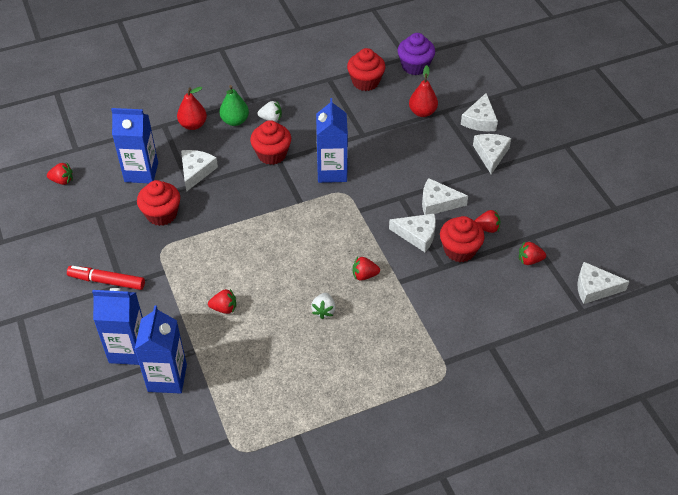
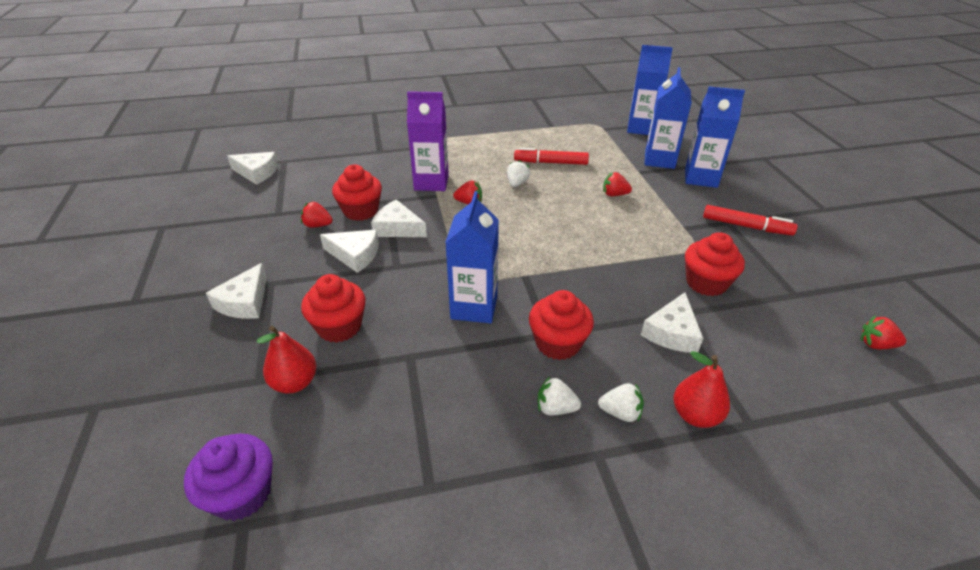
camera: 170 degrees left, 10 degrees down
(141, 172) = (757, 342): blue carton -> blue carton (641, 128)
(235, 121) = (620, 412): green pear -> white strawberry
(292, 353) = (550, 162): none -> red marker
(365, 82) = (360, 467): red cupcake -> red cupcake (339, 327)
(411, 299) = (431, 182): none -> purple carton
(480, 120) = (215, 355): white cheese -> none
(529, 260) = (297, 196): red strawberry -> none

